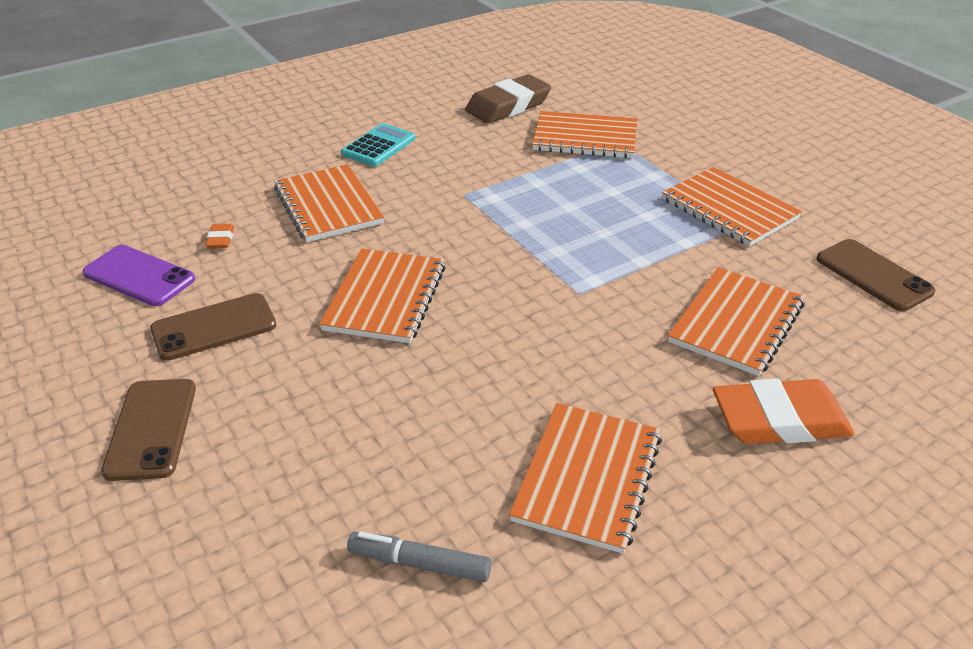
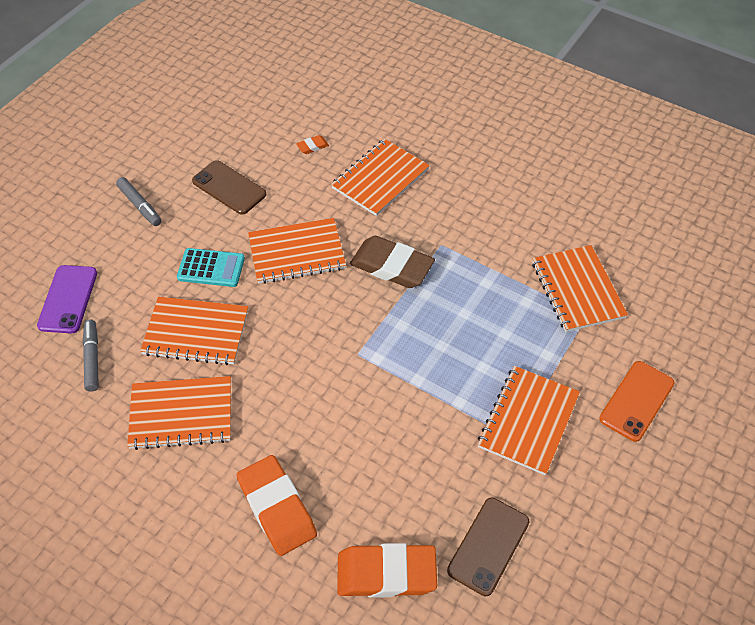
camera: 65 degrees right, 15 degrees up
(139, 276) = (257, 131): purple phone -> purple phone (68, 299)
(151, 429) = (140, 206): brown phone -> grey marker
(378, 146) = (474, 170): turquoise calculator -> turquoise calculator (211, 268)
(508, 106) = (594, 221): brown eraser -> brown eraser (392, 266)
(733, 148) = (636, 401): none -> orange phone
(736, 323) = (372, 460): orange notebook -> orange notebook (196, 332)
(894, 354) = (386, 573): none -> orange eraser

